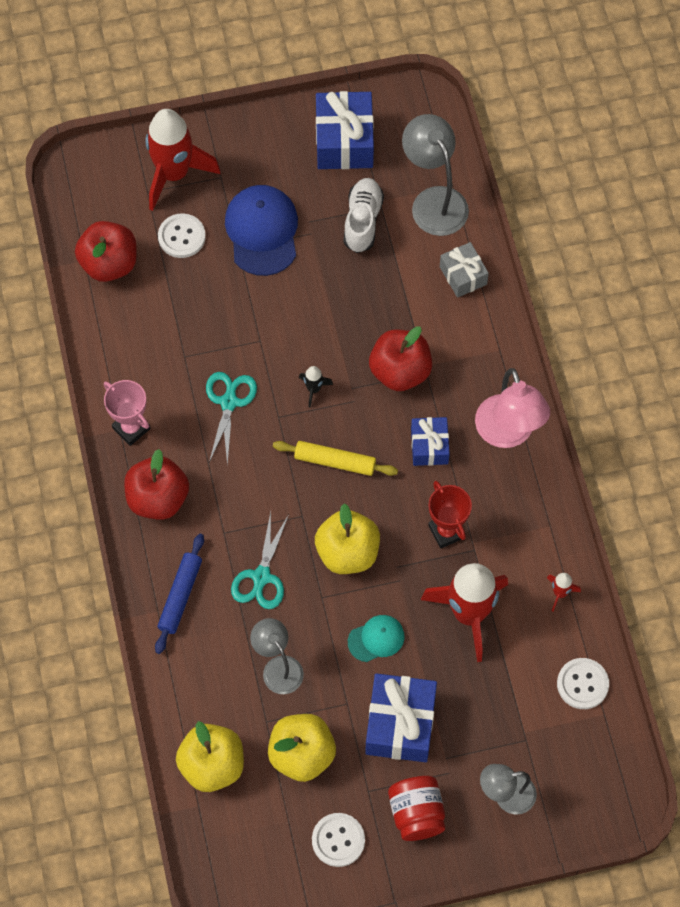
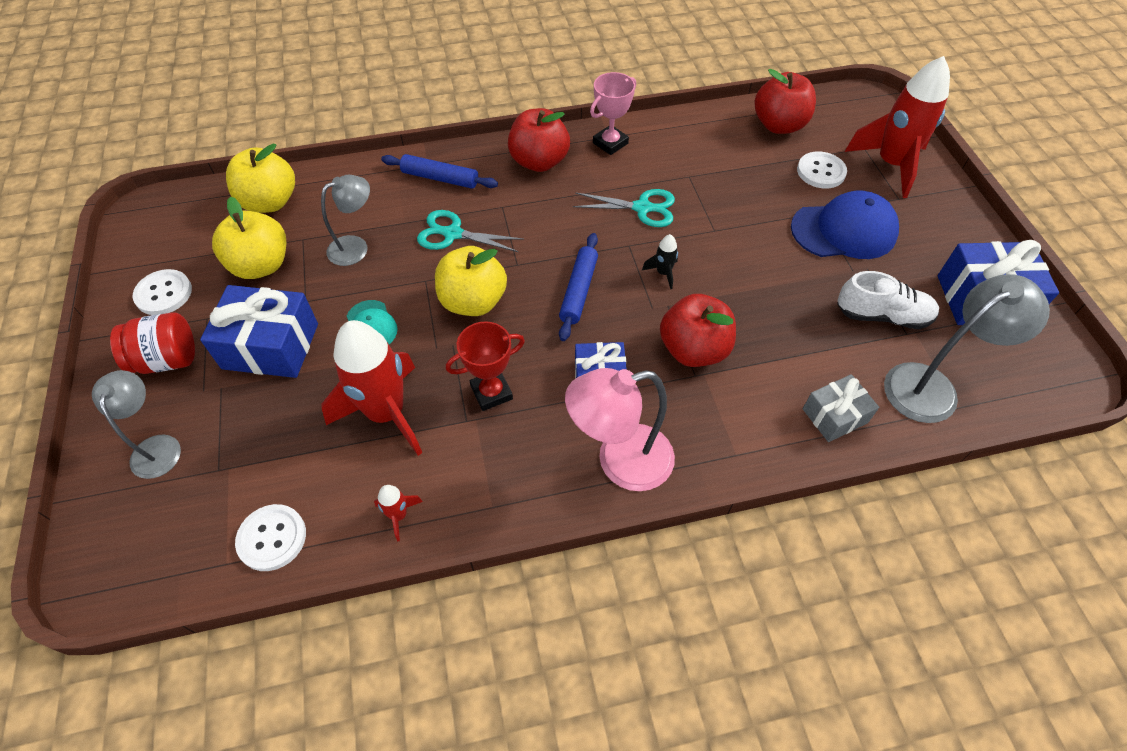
camera: 90 degrees right, 10 degrees down
(335, 462) = (578, 291): yellow rolling pin -> blue rolling pin

